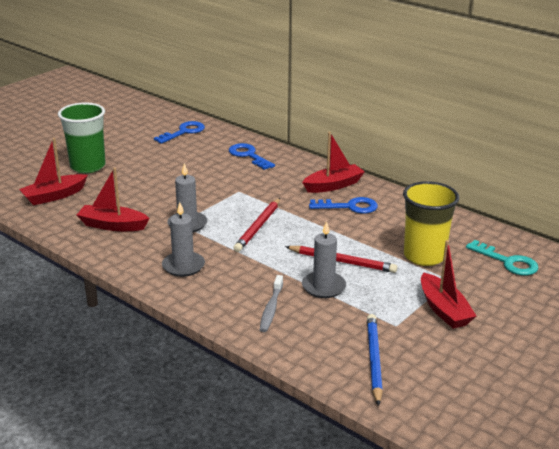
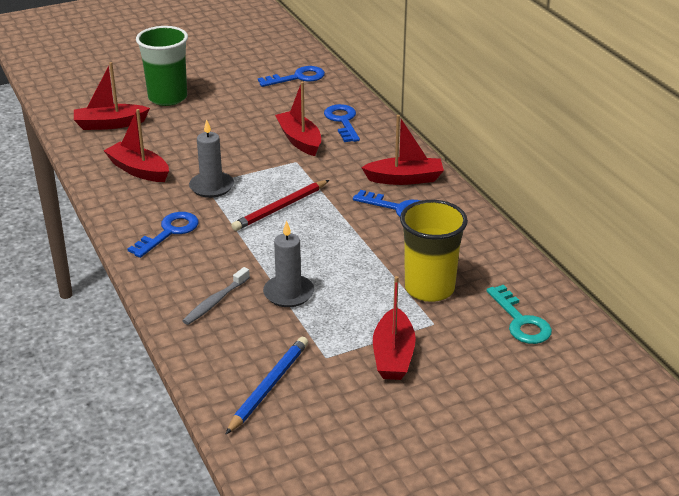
camera: 25 degrees right, 5 degrees up
(183, 266) = (169, 232): grey candle -> blue key
(227, 175) = (299, 140): none -> red boat
(342, 261) = (334, 270): red pencil -> none

